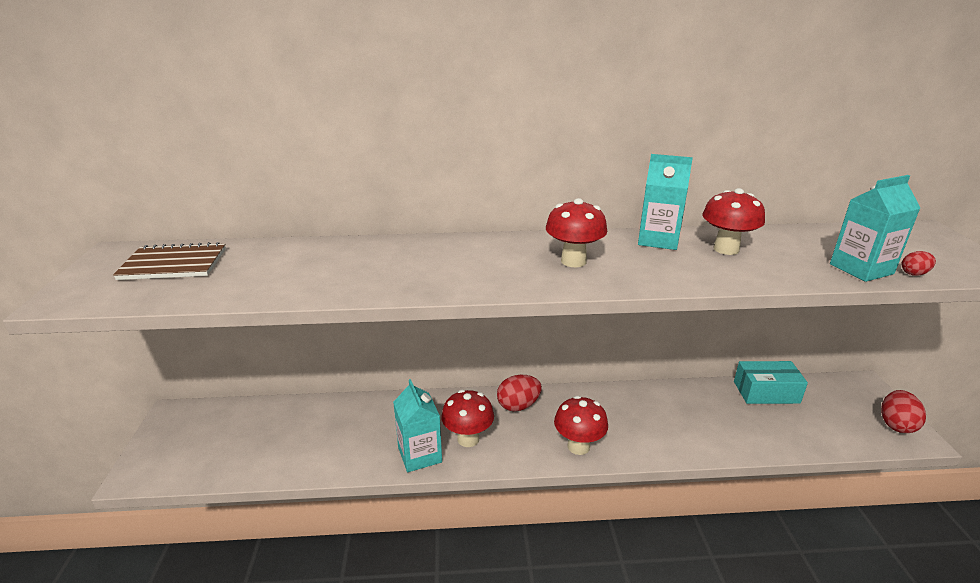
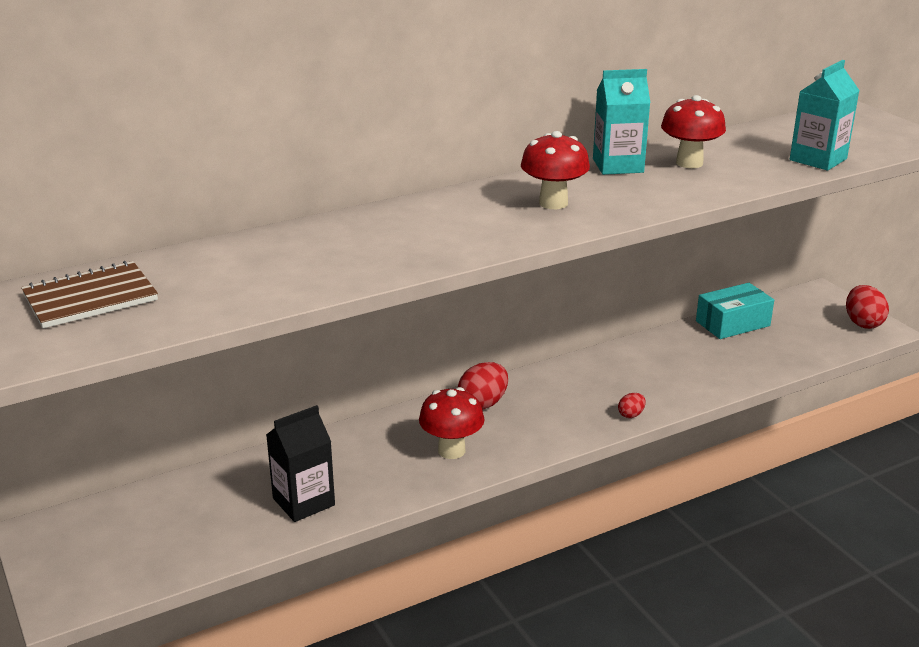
camera: 25 degrees left, 0 degrees up
(338, 448) = (303, 502): none -> black carton
(420, 455) = (408, 481): turquoise carton -> none
(578, 446) = (576, 424): red mushroom -> none
(914, 273) = (862, 155): red egg -> red egg (631, 415)

